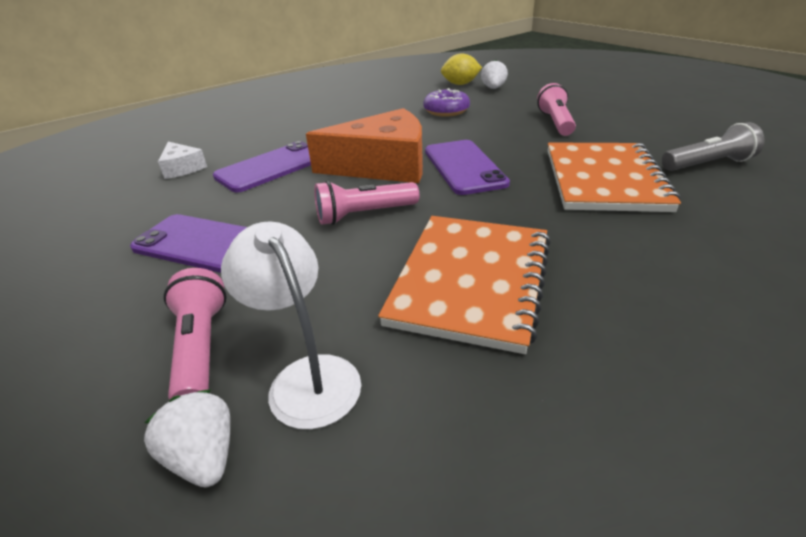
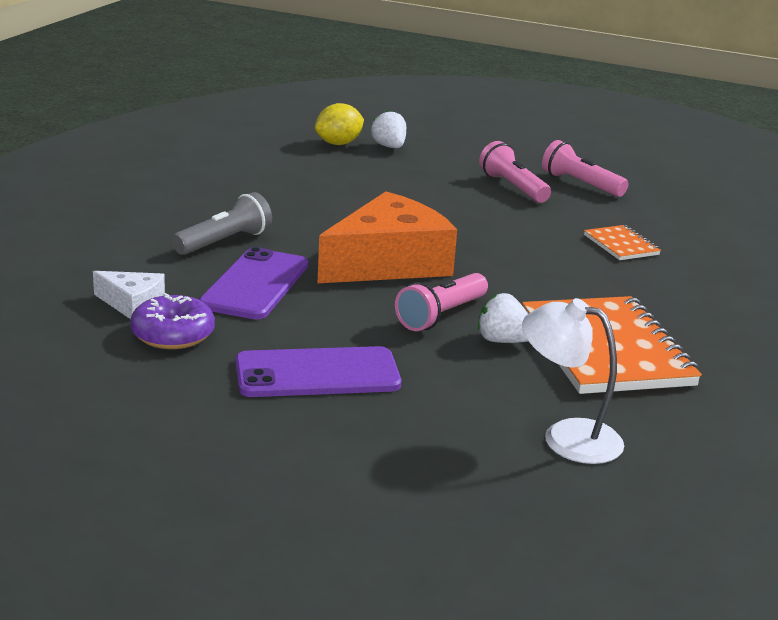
camera: 35 degrees left, 10 degrees down
(201, 348) = (456, 444): pink flashlight -> pink flashlight (580, 184)
(204, 457) = (561, 494): white strawberry -> white strawberry (503, 341)
(446, 111) = (371, 185): purple donut -> purple donut (173, 335)
(464, 167) = (477, 252): purple phone -> none
(604, 179) = (621, 245): orange notebook -> orange notebook, size x0.47
(708, 164) = (692, 217): grey flashlight -> grey flashlight (224, 242)

